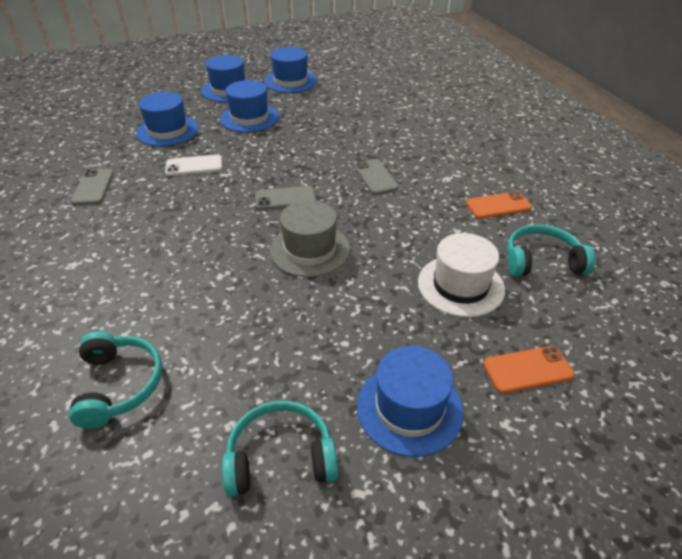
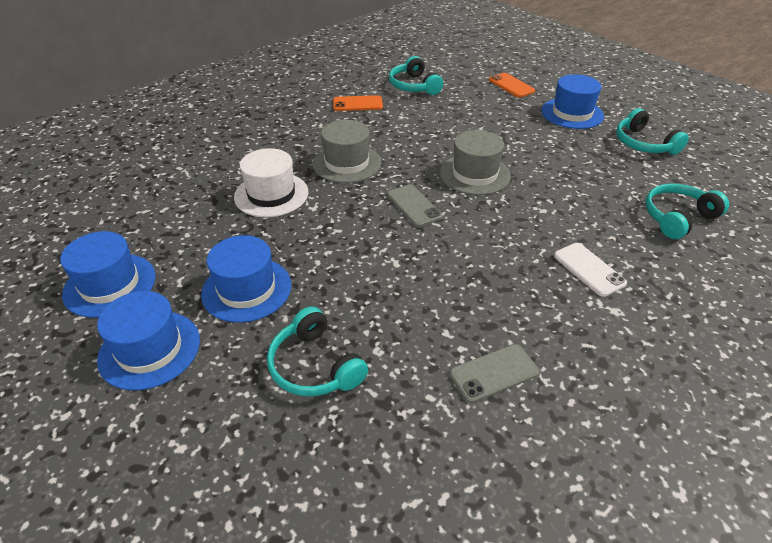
camera: 110 degrees left, 0 degrees up
(167, 131) = (314, 366): blue hat -> turquoise headphones
(194, 166) = (392, 295): white phone -> white phone (589, 269)
(375, 177) = (347, 163): grey phone -> grey hat
(460, 285) = (461, 109): white hat -> white hat (271, 194)
(498, 206) = (357, 104): orange phone -> orange phone turned 60 degrees counterclockwise

